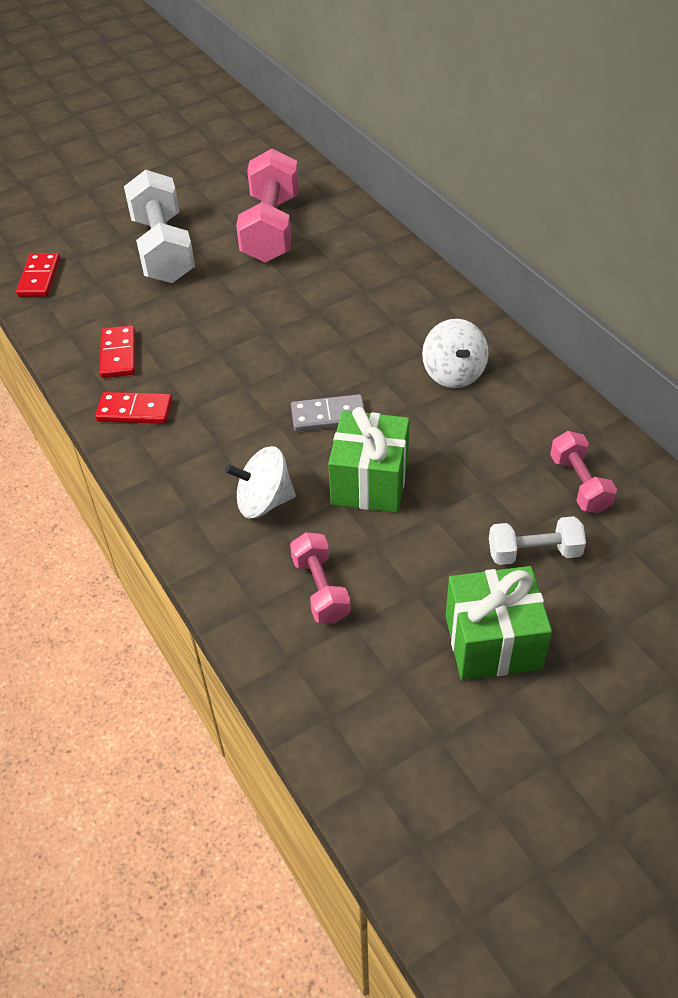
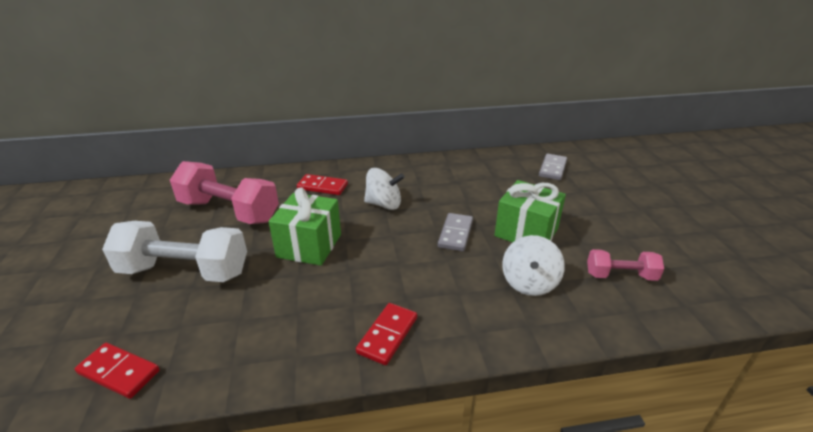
camera: 70 degrees left, 15 degrees down
(118, 354) = (302, 331): red domino -> red domino (322, 187)
(453, 373) = (445, 181): white spinning top -> white spinning top (384, 204)
(493, 642) = (666, 222): green gift -> green gift (309, 245)
(534, 552) = (600, 193): white dumbbell -> none
(579, 484) = (552, 169): pink dumbbell -> grey domino

